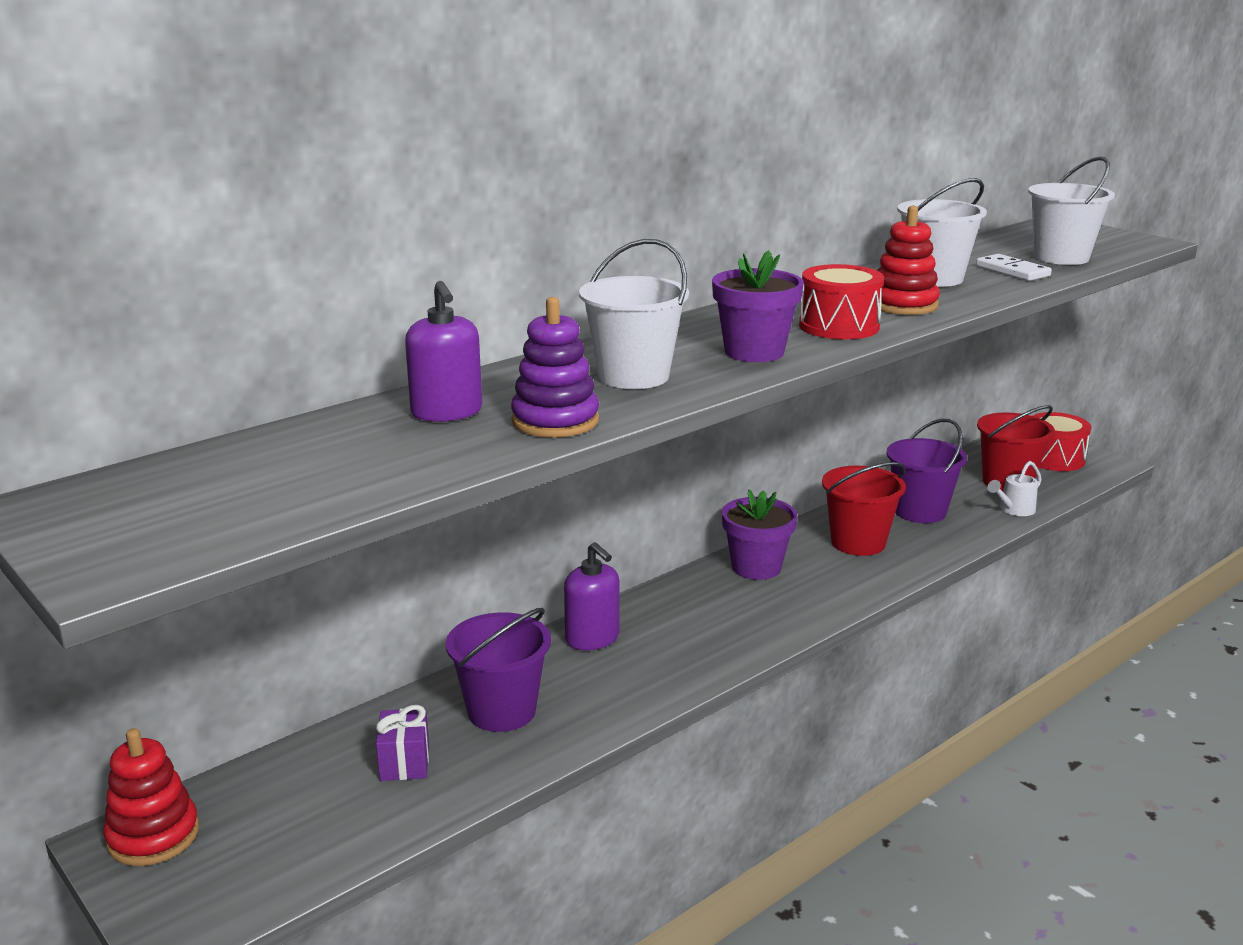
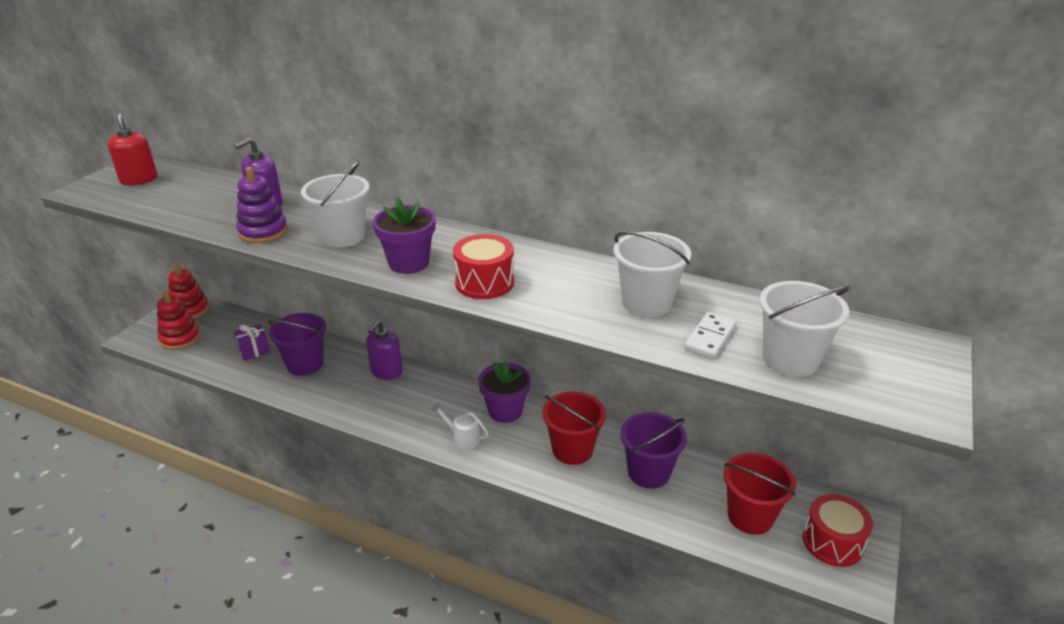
camera: 65 degrees right, 10 degrees up
(150, 509) = (139, 179): none -> red soap dispenser
(903, 305) = (558, 299): red stacking toy -> red stacking toy (180, 338)
(1013, 510) = (696, 528): white watering can -> white watering can (462, 438)

